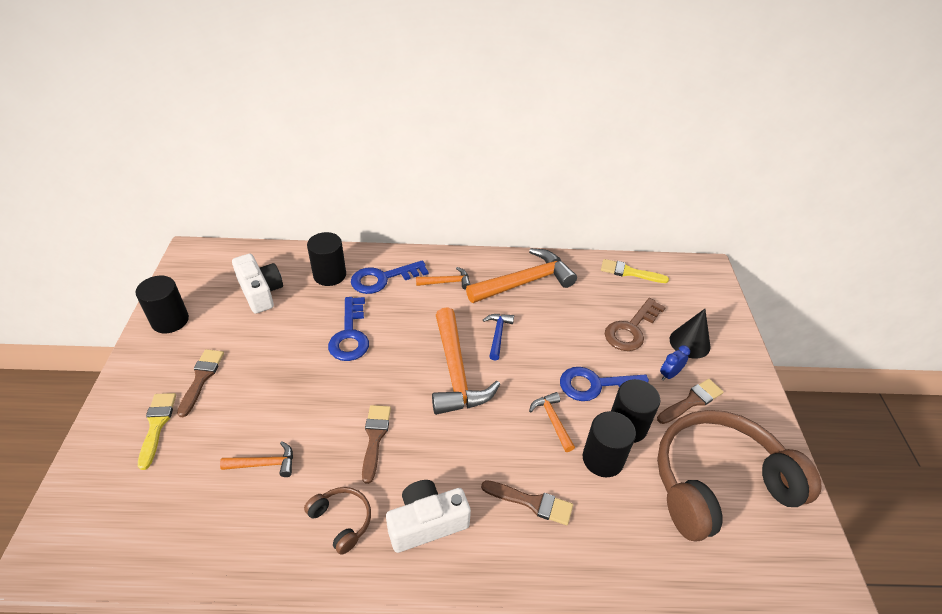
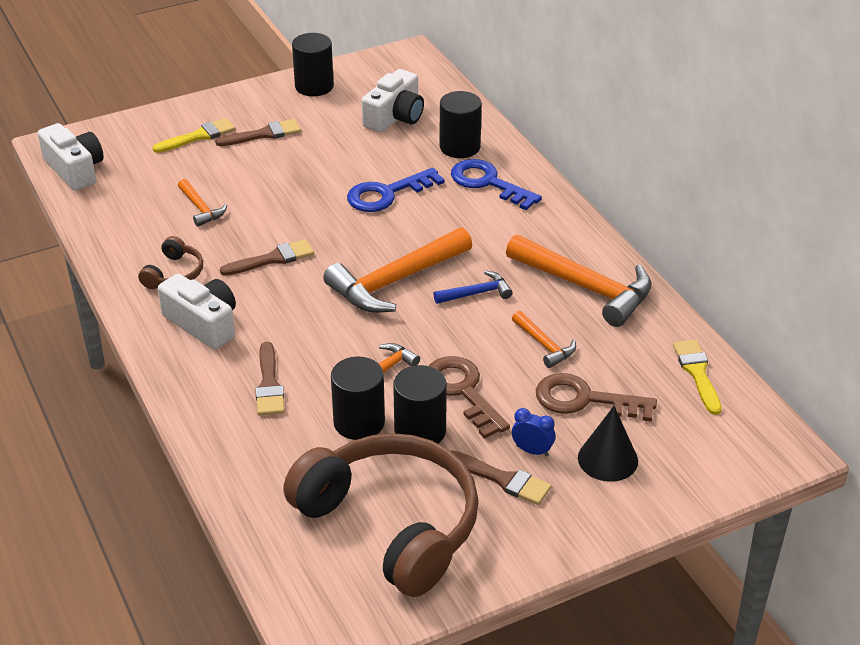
camera: 65 degrees right, 5 degrees down
(104, 553) = (75, 169): none -> white camera
(447, 282) = (527, 229): orange hammer -> orange hammer (544, 345)
(596, 385) = (463, 392): blue key -> brown key

